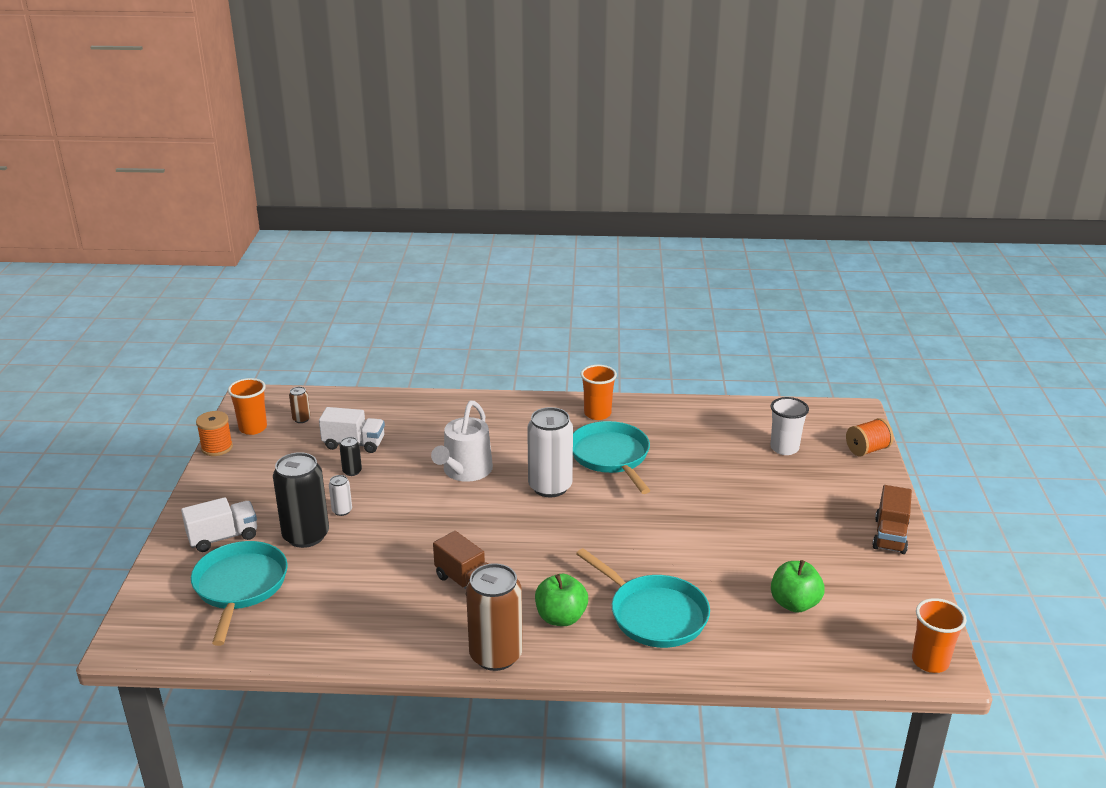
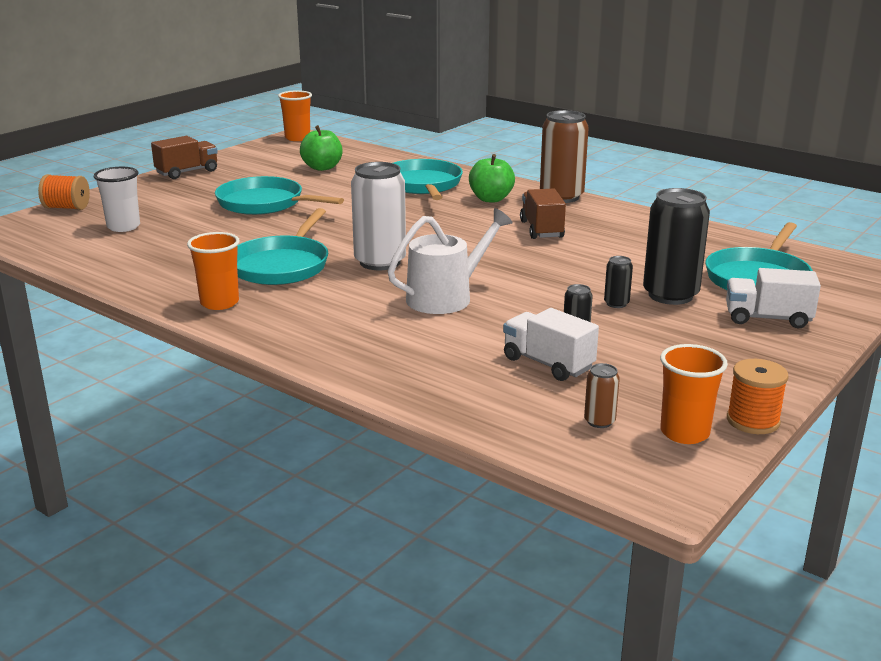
camera: 145 degrees left, 5 degrees down
(342, 511) = (616, 303): white can -> black can
(741, 519) = (264, 203): none -> turquoise pan

